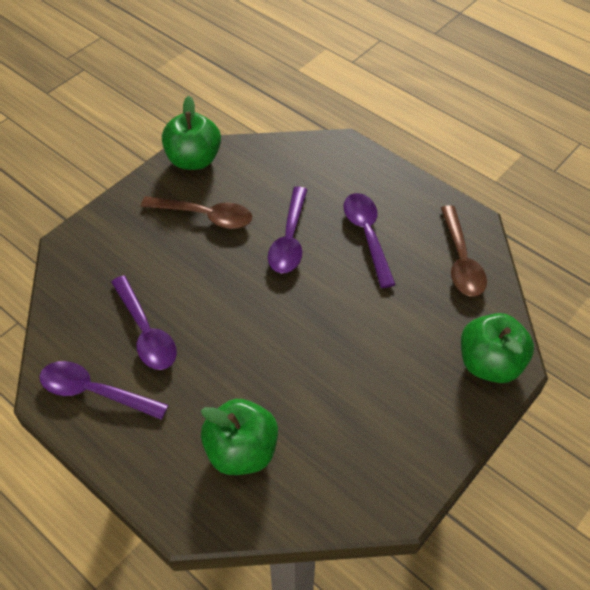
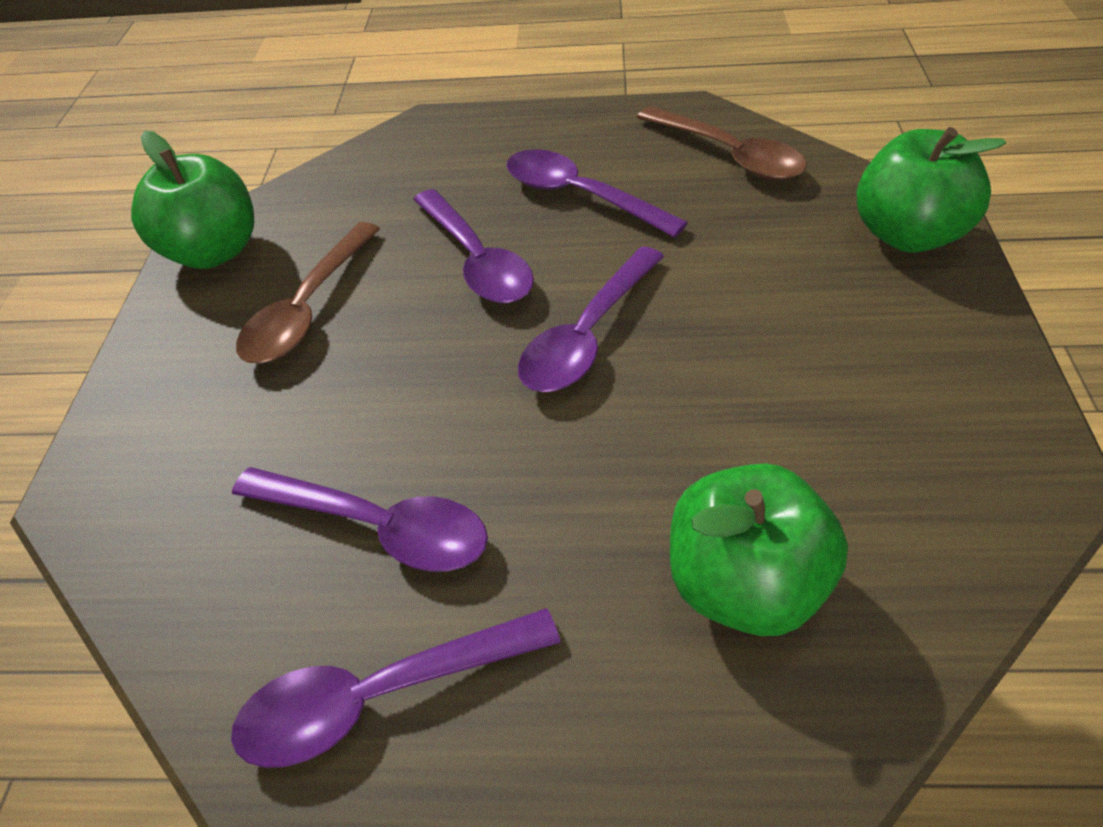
camera: 35 degrees left, 5 degrees down
(204, 216) = (308, 308): brown spoon -> brown spoon turned 135 degrees clockwise
(296, 309) = (588, 335): none -> purple spoon

